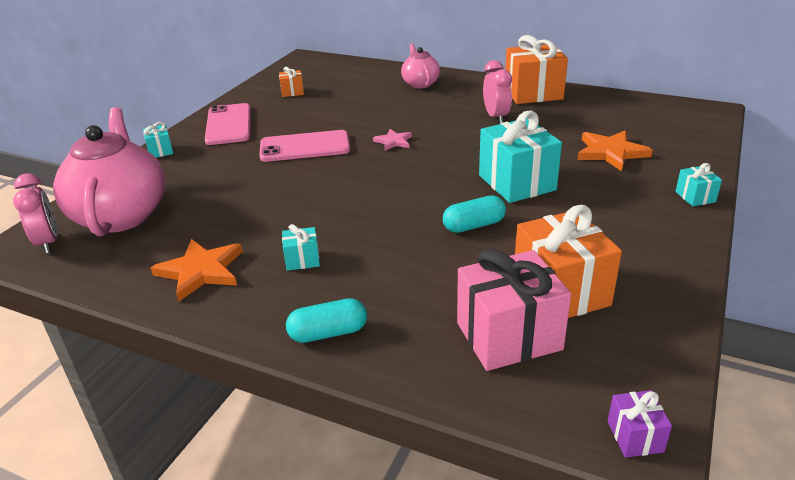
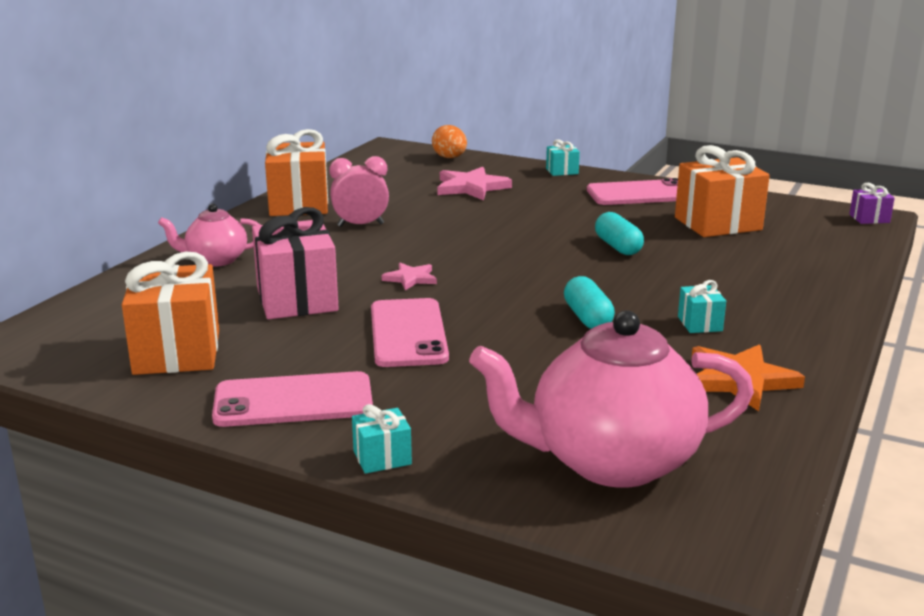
camera: 90 degrees left, 10 degrees down
(48, 242) = (703, 517): pink clock -> none
(292, 92) = (177, 352): orange gift -> orange gift, size x2.15
(328, 333) = (816, 308): turquoise capsule -> turquoise capsule (587, 318)
(508, 336) = (785, 243): pink gift -> pink gift (297, 299)
(517, 183) = (530, 226): turquoise gift -> none
(611, 152) = (471, 187): orange star -> pink star
(642, 243) = (640, 194): none -> pink phone
(697, 138) = (449, 158): none -> orange egg

